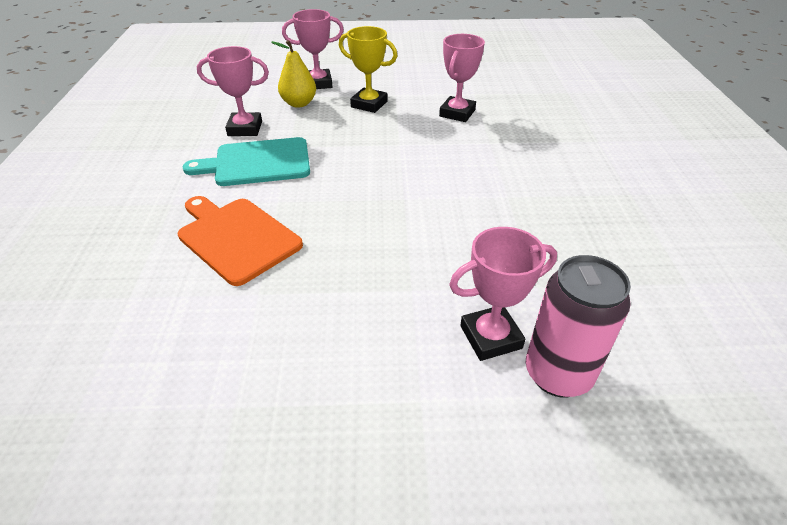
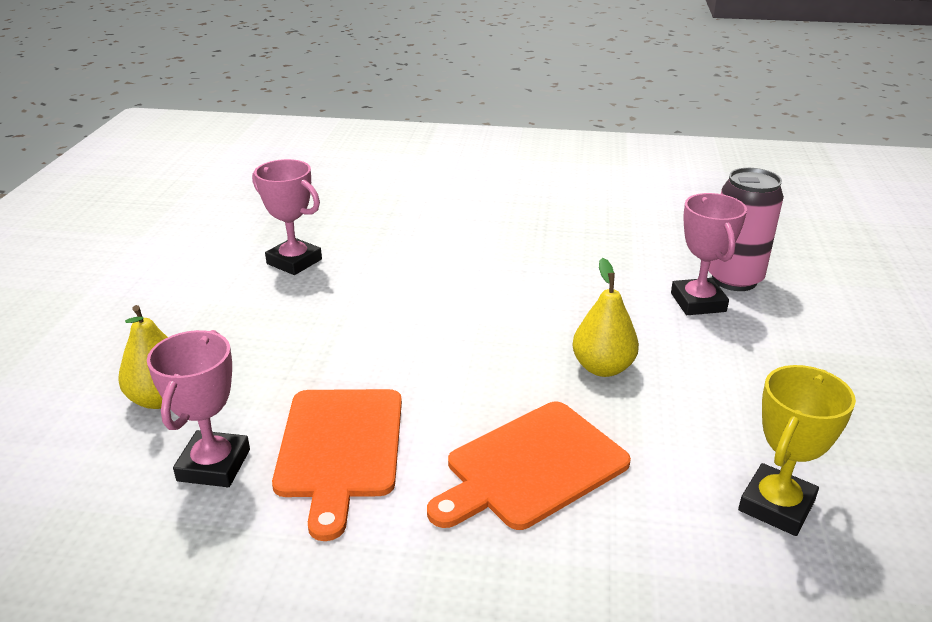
camera: 80 degrees left, 10 degrees down
(257, 163) = (340, 448): turquoise cutting board -> orange cutting board
(318, 83) = (97, 374): pink trophy -> none
(357, 268) = (602, 368): none -> yellow pear
(369, 104) = (217, 328): yellow trophy -> yellow trophy (776, 505)

